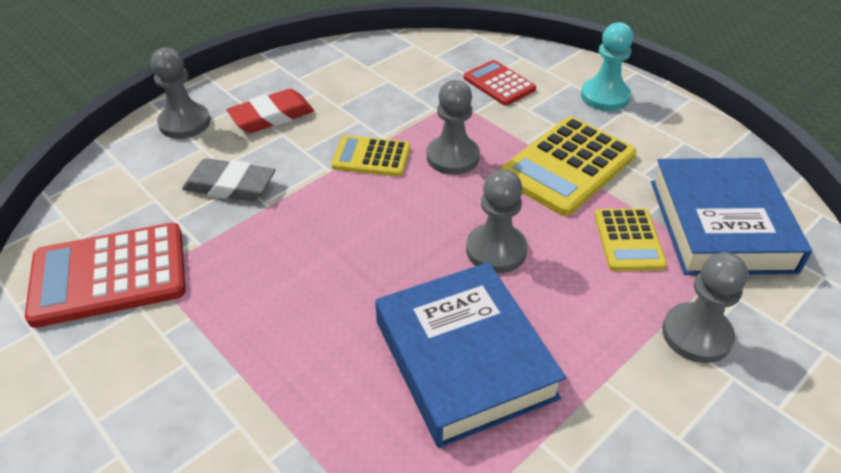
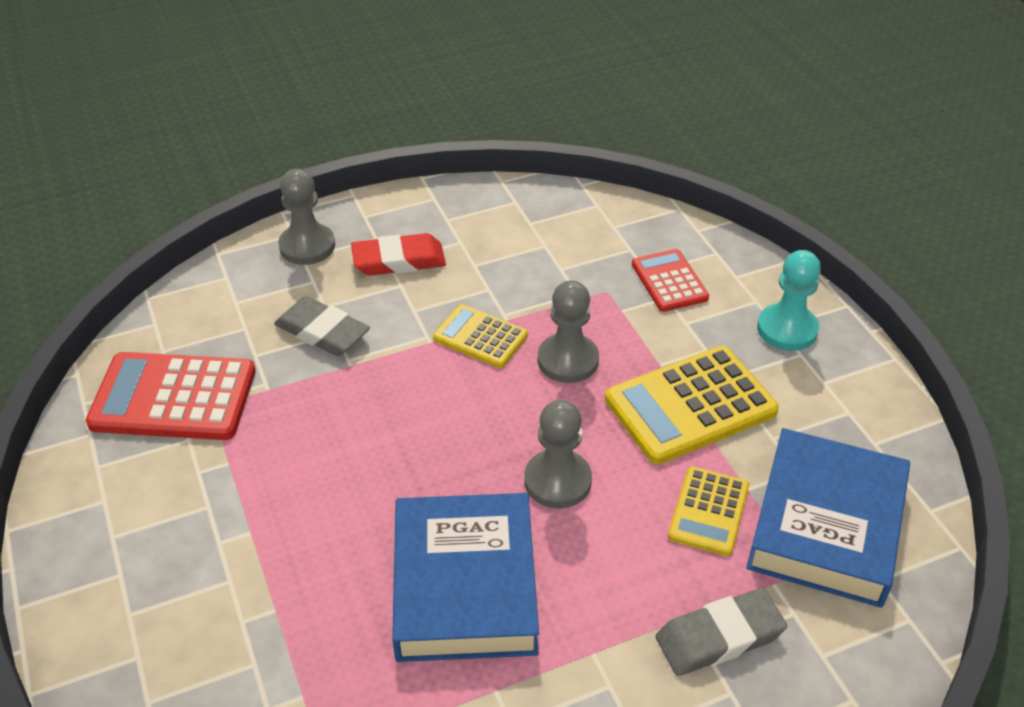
camera: 20 degrees right, 0 degrees up
(696, 334) = (719, 636): grey pawn -> grey eraser

